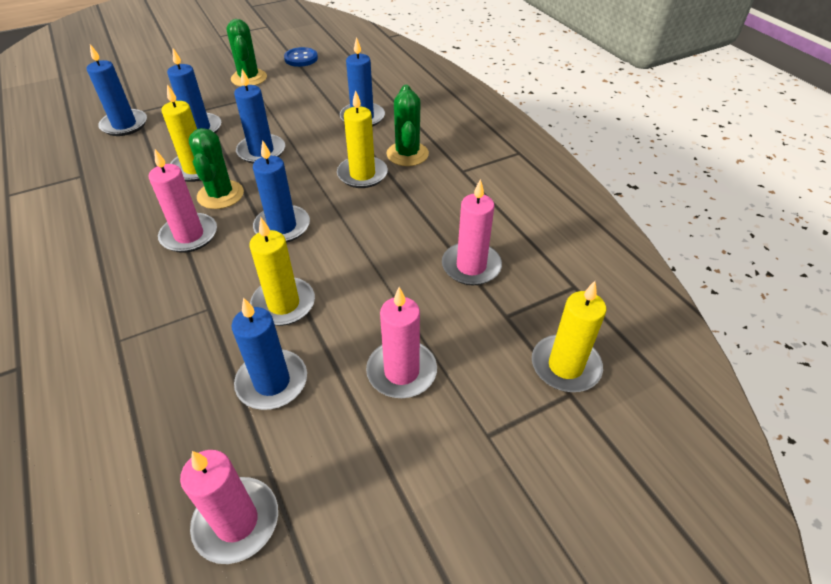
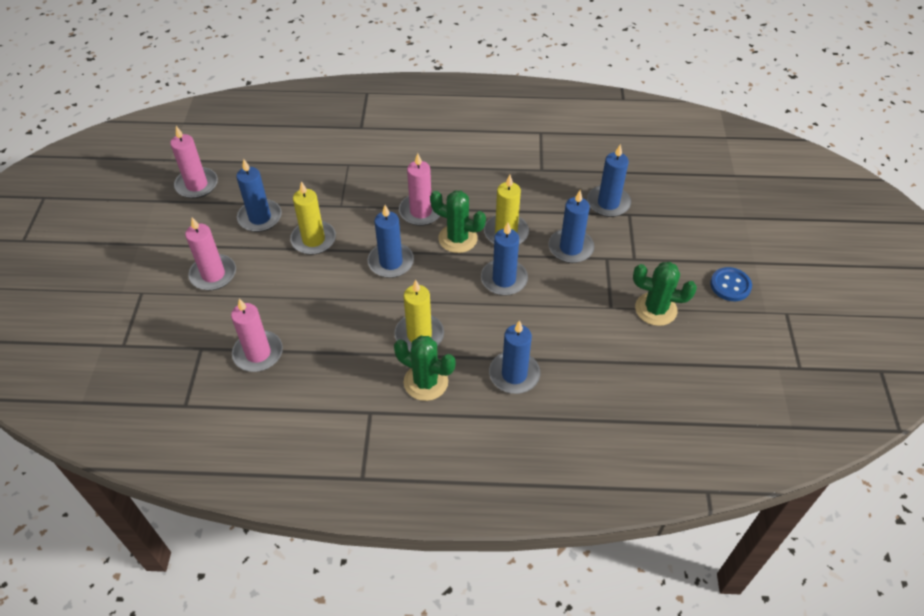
camera: 120 degrees right, 5 degrees up
(301, 58) = (683, 370): blue button -> blue button (730, 285)
(565, 366) = (139, 355): yellow candle -> none

